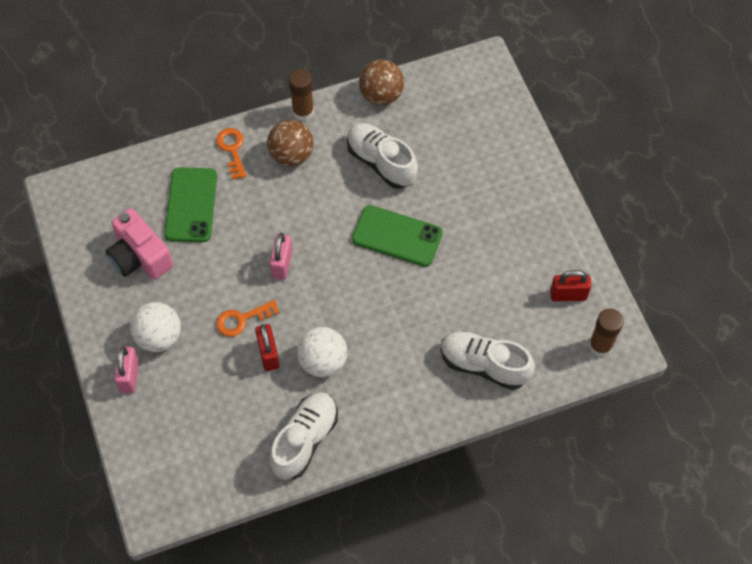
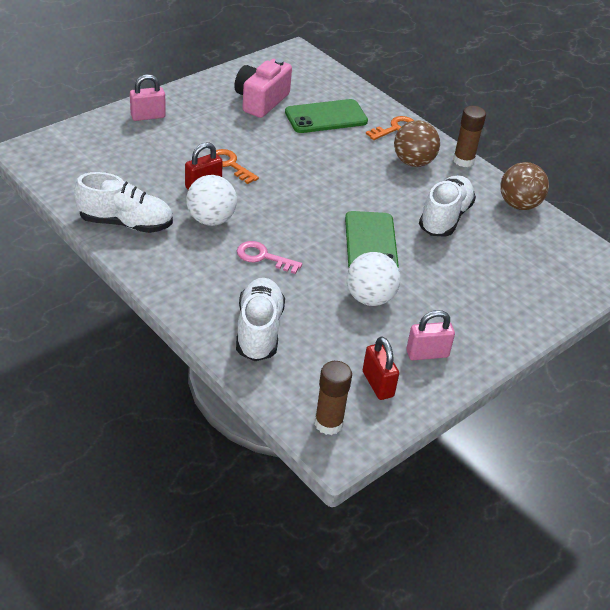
camera: 65 degrees right, 20 degrees down
(159, 337) = (191, 124): white ball -> white ball (370, 298)
(282, 264) = (298, 177): pink padlock -> pink padlock (427, 354)
(390, 332) = (263, 257): none -> pink key

